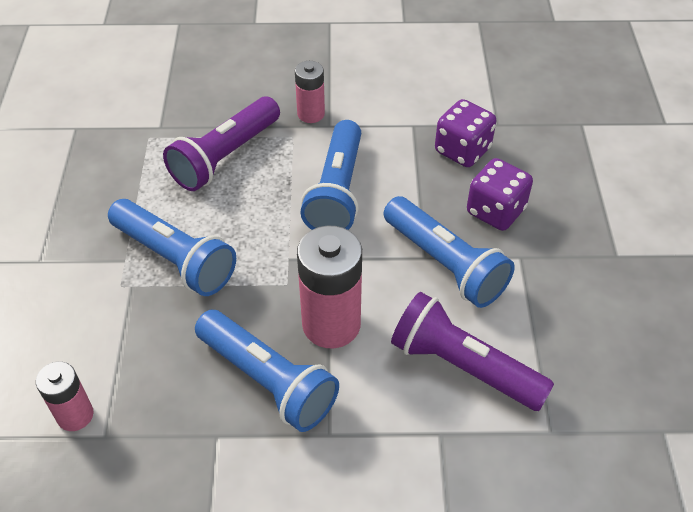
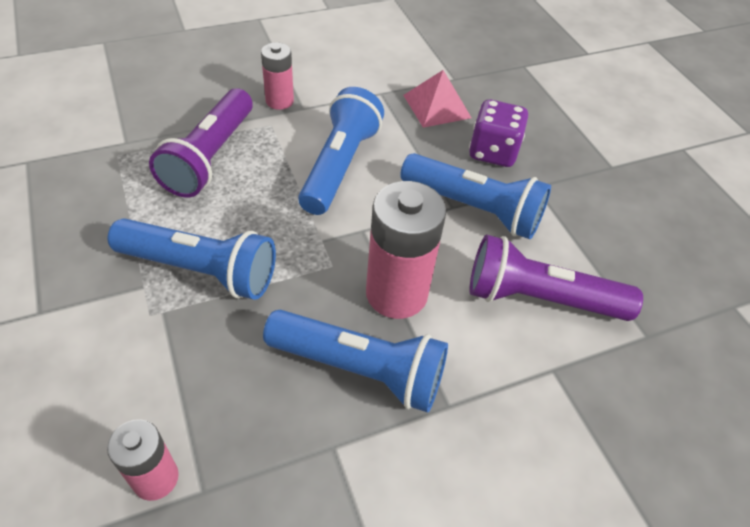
camera: 25 degrees left, 0 degrees up
(337, 191) = (339, 166): blue flashlight -> blue flashlight turned 150 degrees counterclockwise
(462, 150) = (436, 106): purple dice -> pink pyramid

